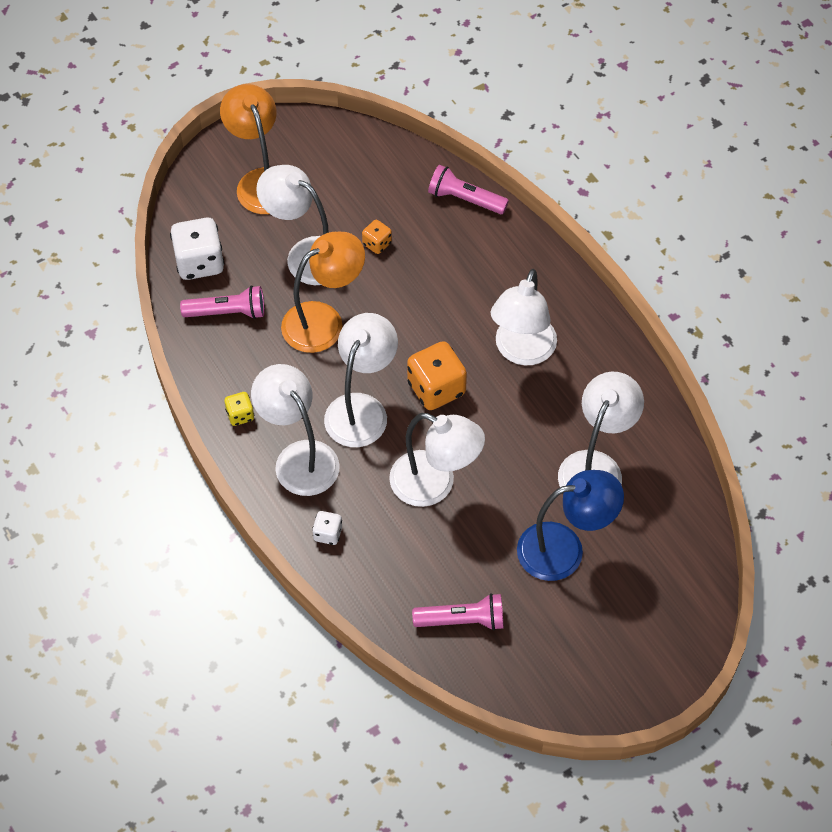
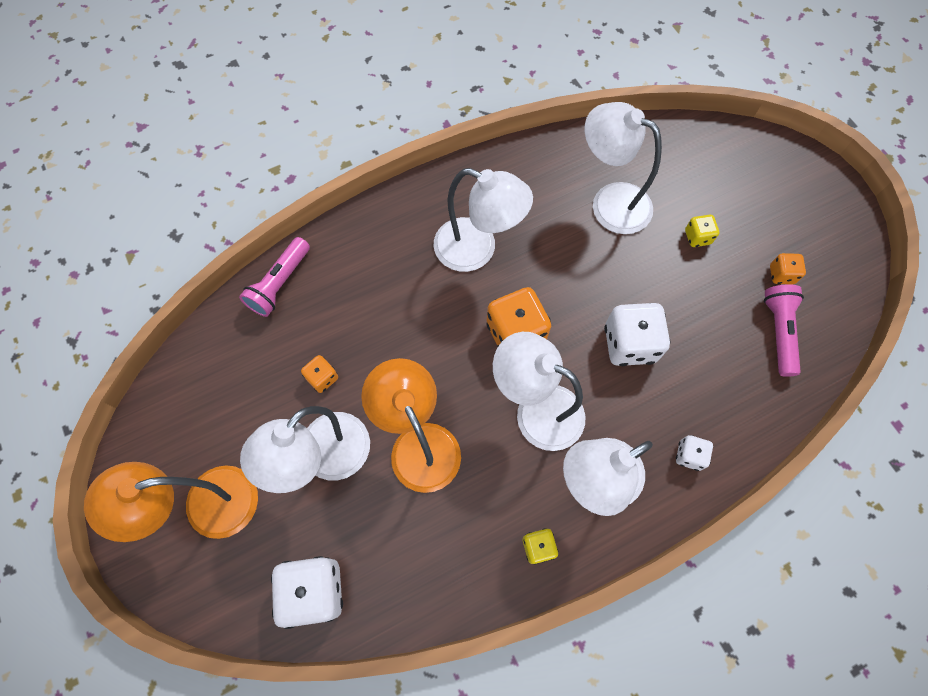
camera: 85 degrees left, 10 degrees up
(227, 312) = (394, 557): pink flashlight -> none
(434, 485) = (629, 344): white lamp -> white dice
(529, 628) = (781, 275): none -> orange dice
(564, 549) = (697, 237): blue lamp -> yellow dice

